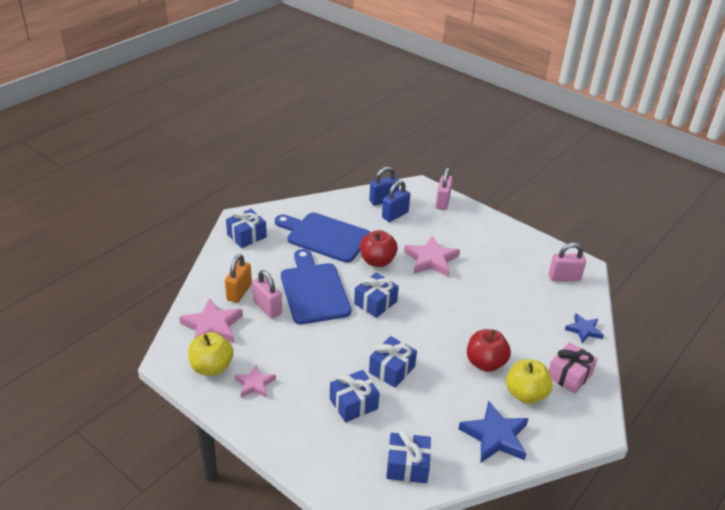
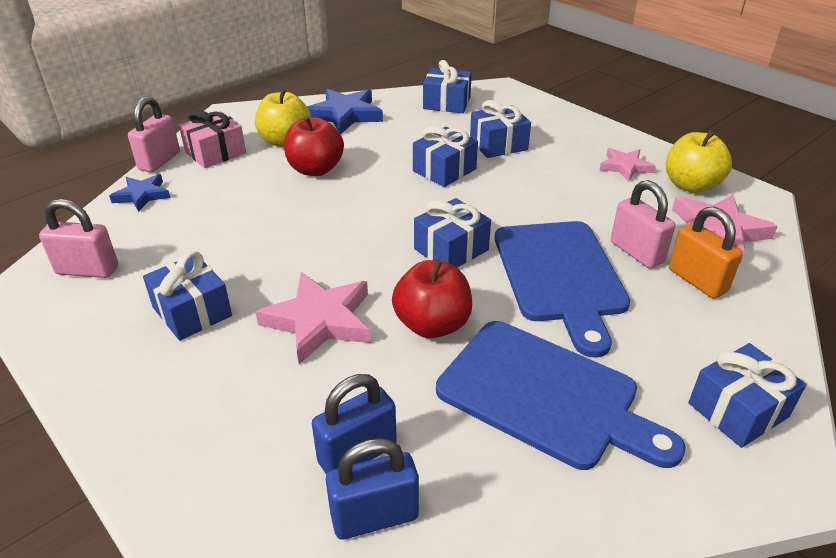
camera: 170 degrees left, 0 degrees up
(239, 292) = (697, 281): orange padlock -> orange padlock turned 60 degrees counterclockwise
(442, 202) = (202, 496): pink padlock -> pink padlock (159, 161)
(493, 260) = (192, 312): none -> blue gift

